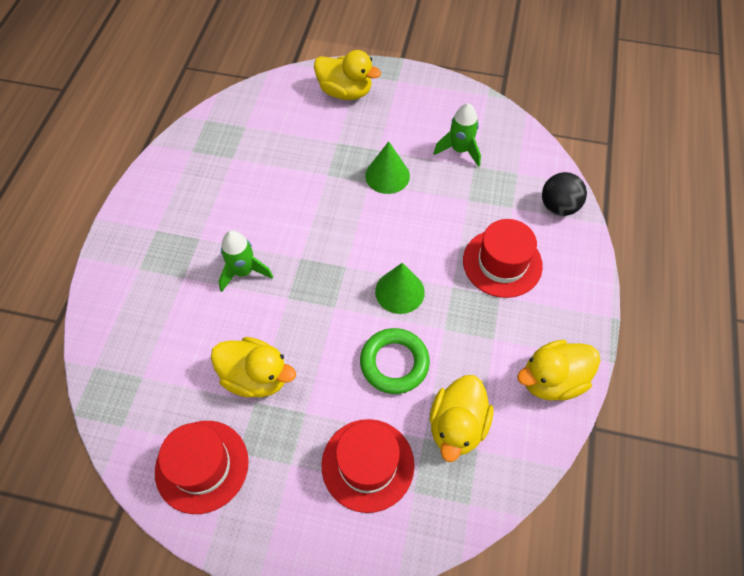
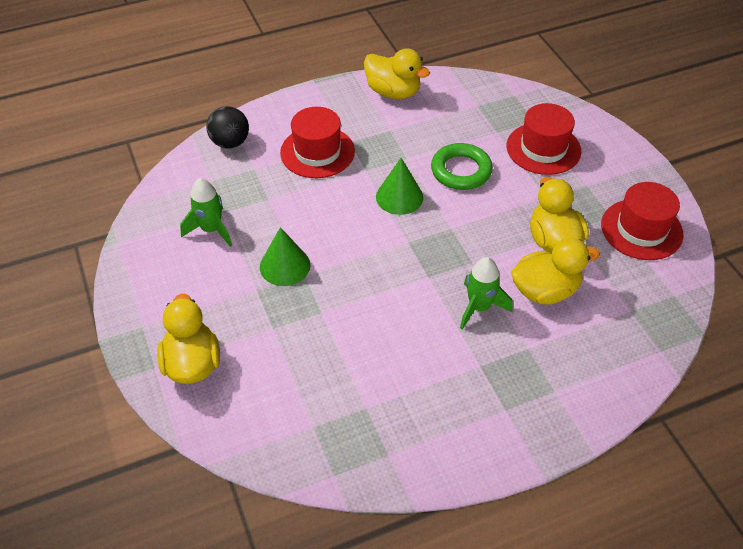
camera: 125 degrees left, 10 degrees down
(457, 426) = (472, 120): yellow duck -> yellow duck (545, 290)

